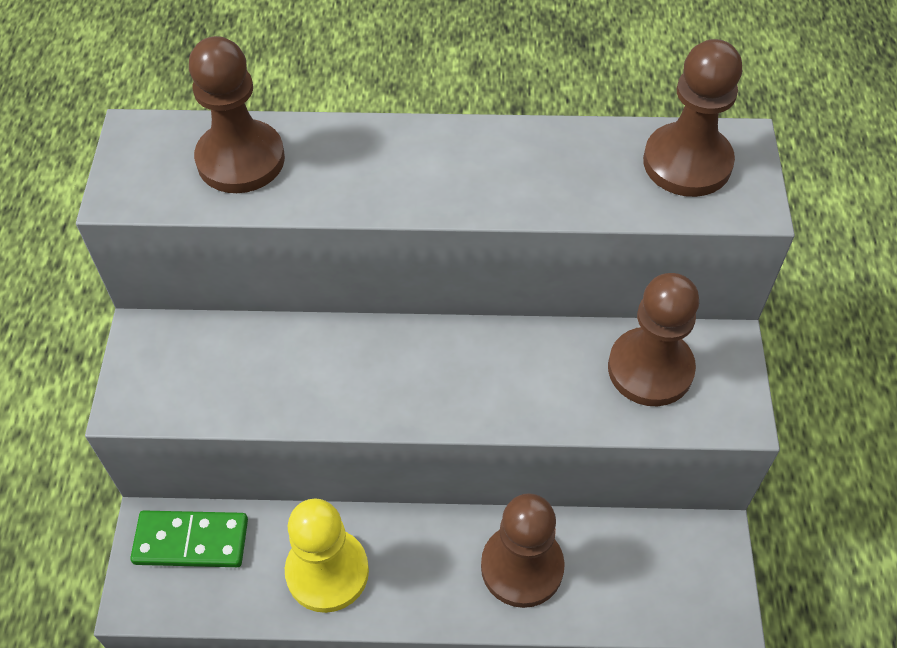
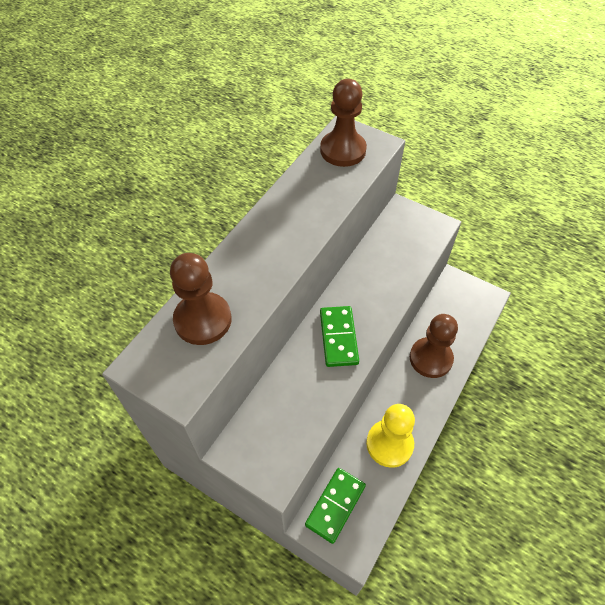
camera: 60 degrees left, 0 degrees up
(398, 372) = (338, 337): none -> green domino
(650, 369) = (397, 241): brown pawn -> none

